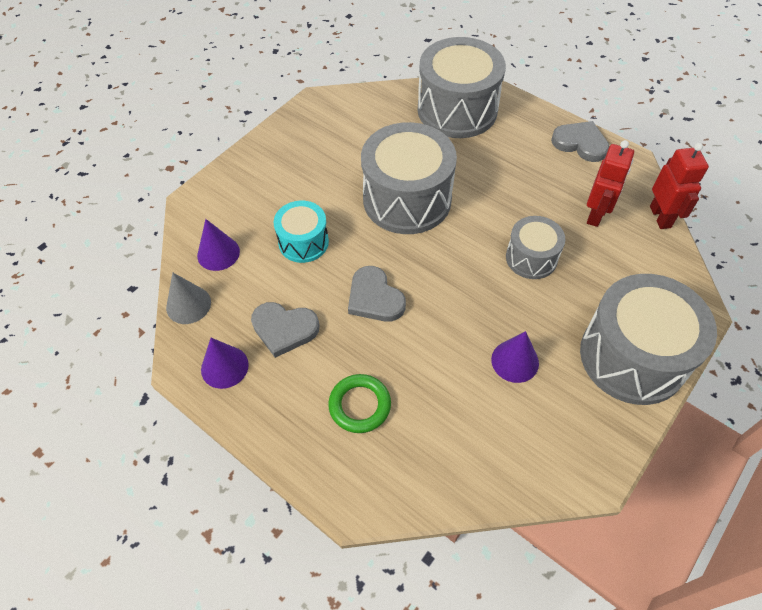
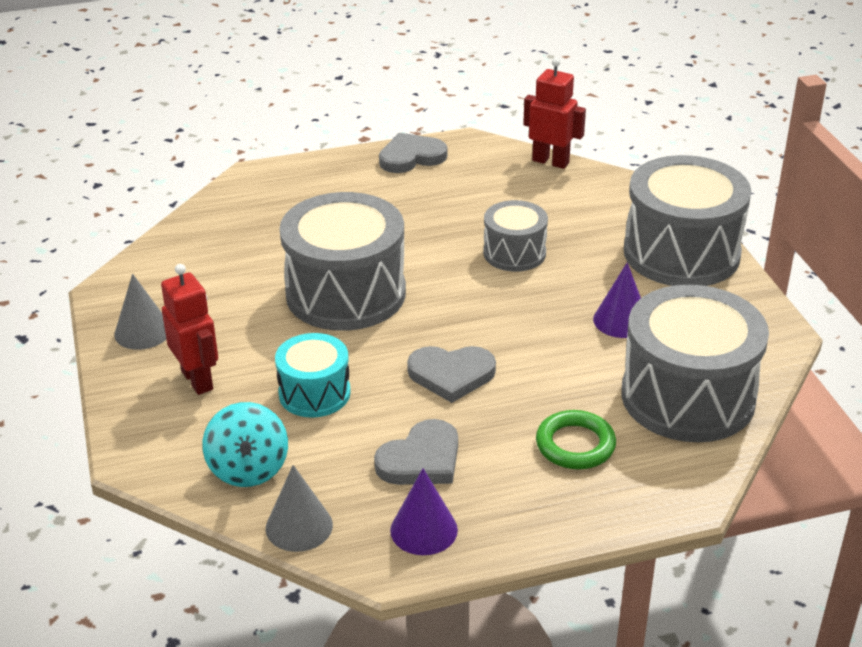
camera: 55 degrees left, 20 degrees down
(218, 253) = (248, 469): purple cone -> turquoise spinning top
(295, 136) = (143, 331): none -> grey cone
(457, 110) = (265, 204): grey drum -> grey drum (687, 397)
(596, 215) = (507, 192): red robot -> red robot (198, 380)

